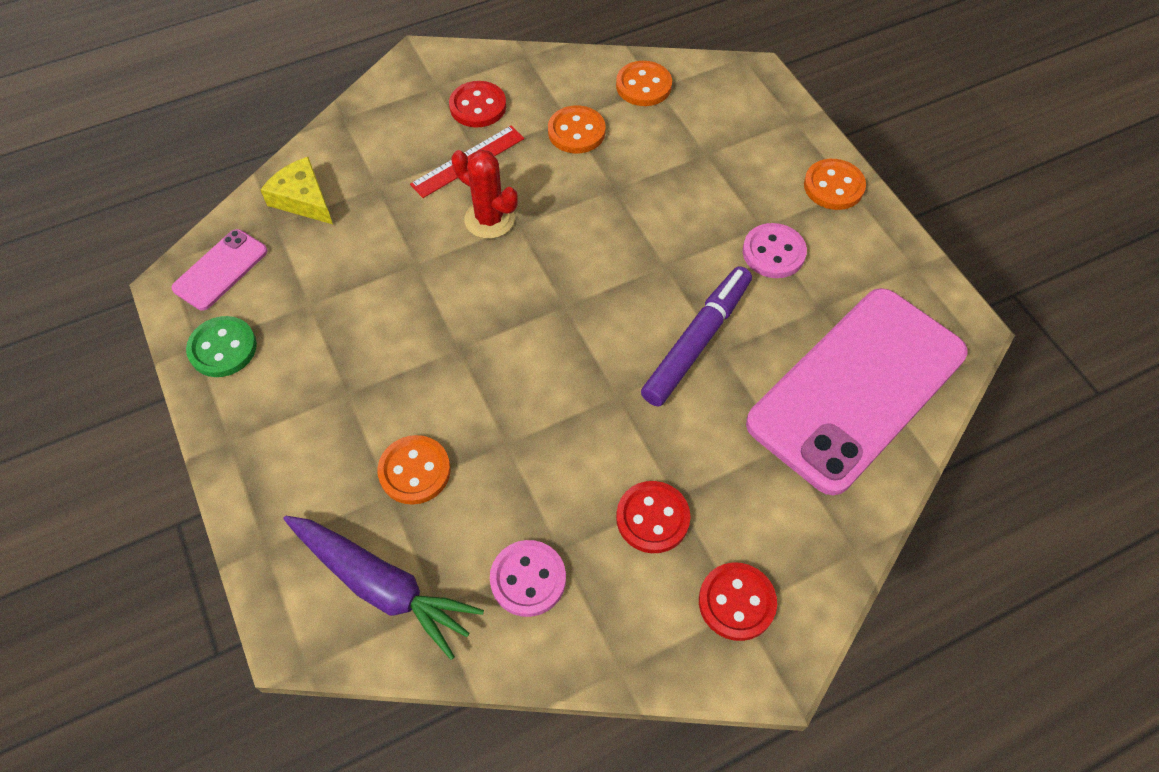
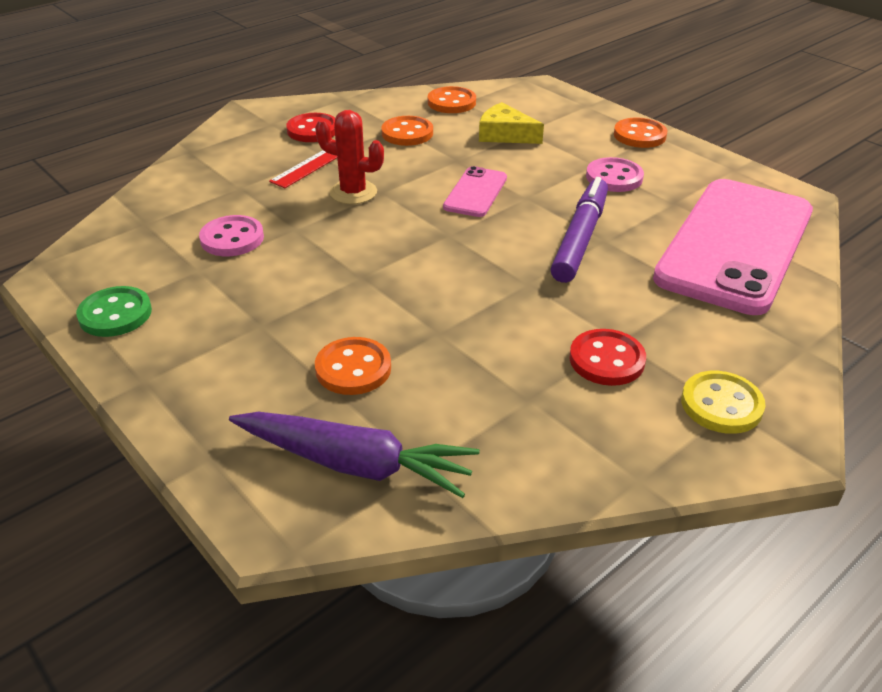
camera: 15 degrees left, 20 degrees down
(220, 270) = (97, 261): pink phone -> pink phone (475, 192)
(303, 199) = (167, 204): yellow cheese -> yellow cheese (505, 135)
(528, 579) = (508, 428): pink button -> pink button (232, 238)
(736, 602) = (721, 405): red button -> yellow button

